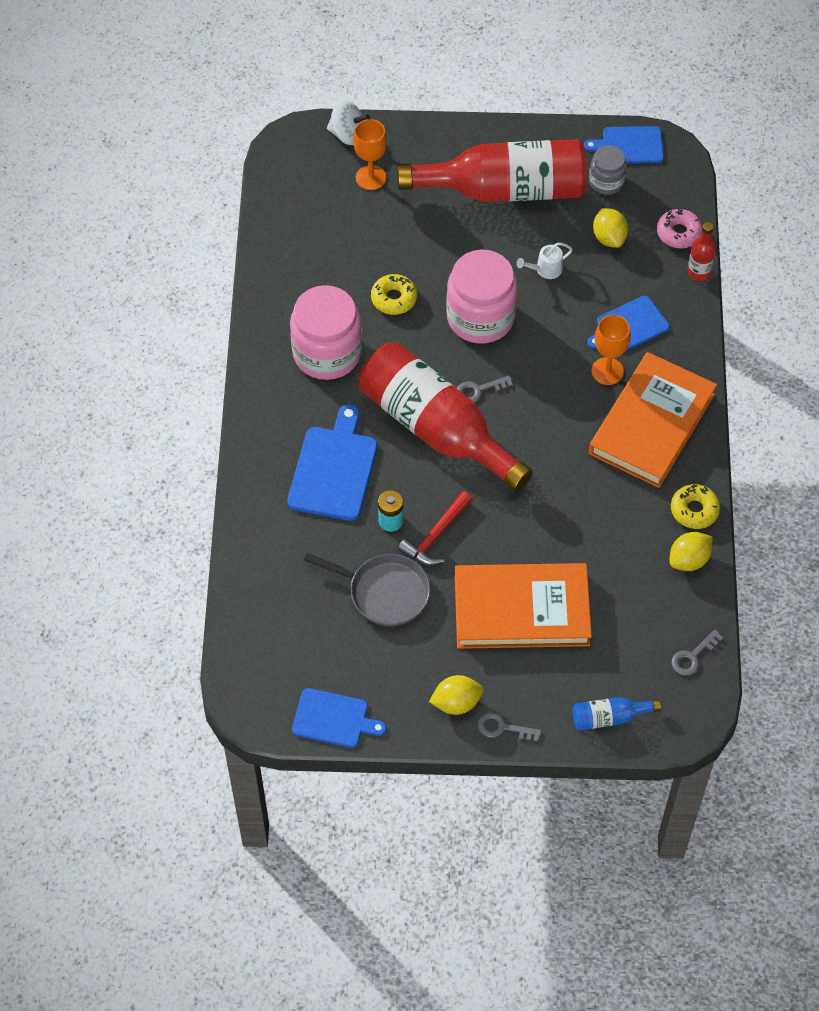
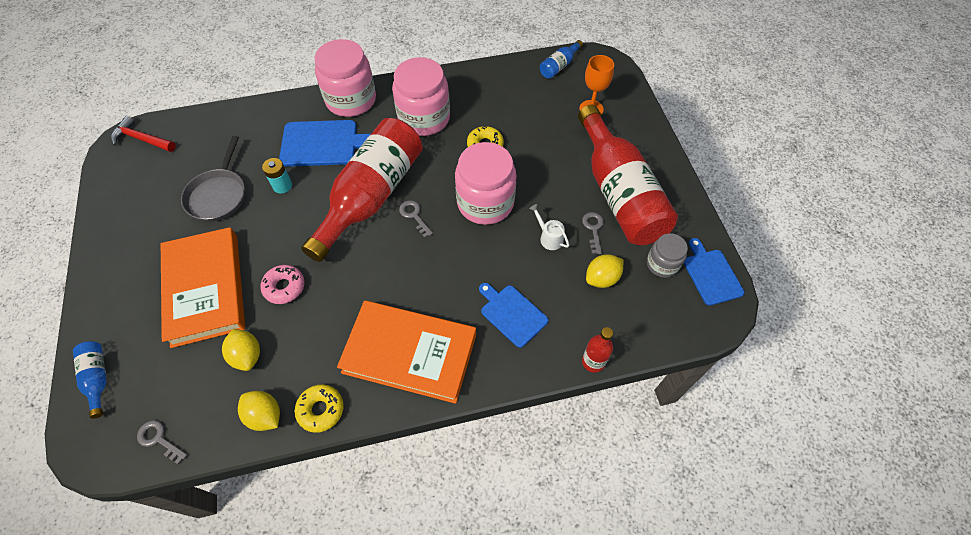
camera: 75 degrees right, 0 degrees up
(266, 429) = (351, 100): none -> pink jar
(285, 189) = (559, 66): none -> blue bottle
(333, 719) = (109, 188): blue cutting board -> none
(347, 134) = (624, 88): white spinning top -> none
(436, 536) = (272, 216): red hammer -> red hammer (142, 139)
(456, 703) = (119, 261): yellow lemon -> yellow lemon (247, 355)
(502, 727) = (93, 298): grey key -> grey key (593, 229)
(607, 371) = (458, 305): orange goblet -> none
(679, 233) = (631, 335): pink donut -> pink donut (284, 287)

